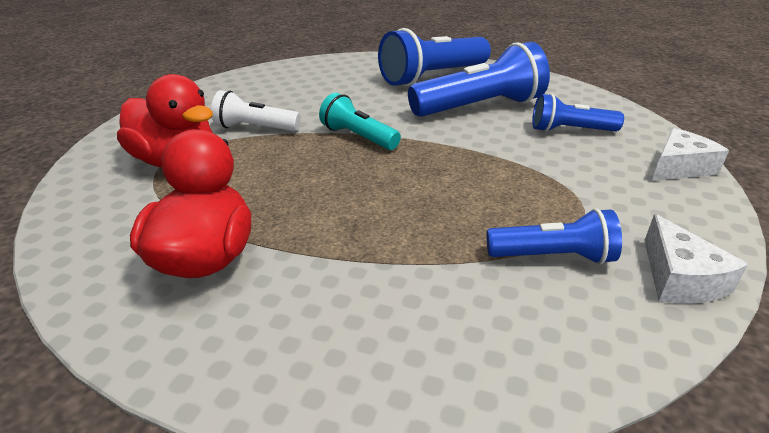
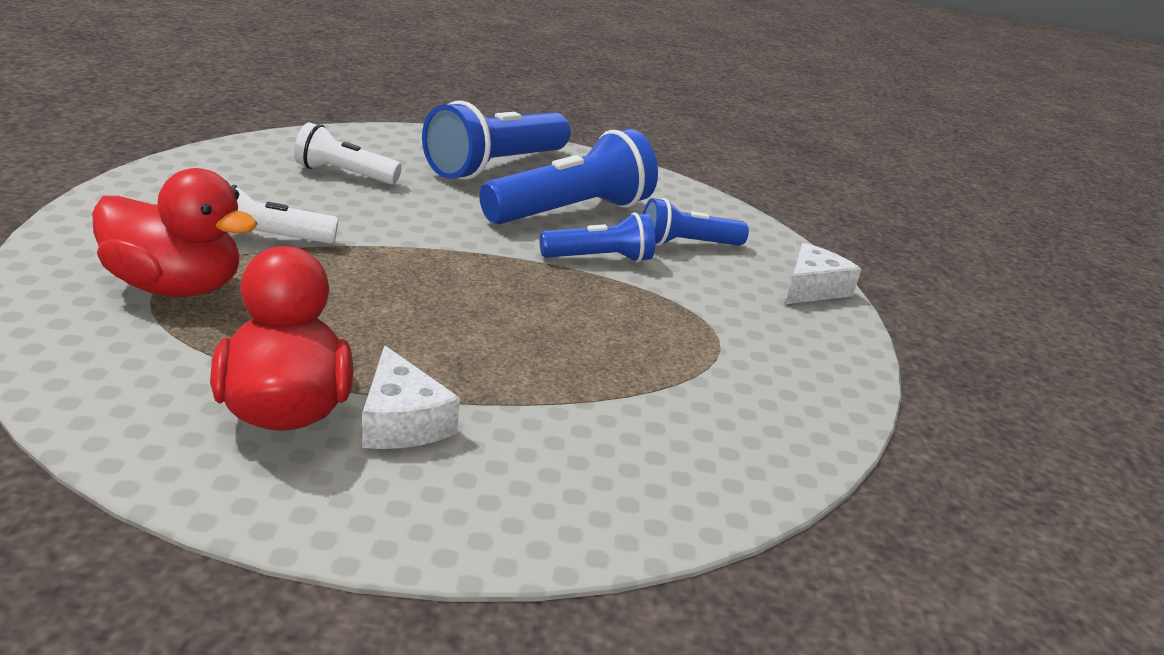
camera: 20 degrees left, 5 degrees down
(324, 85) = (344, 174): none -> white flashlight
(358, 137) = (422, 252): turquoise flashlight -> none
(553, 257) = (694, 390): blue flashlight -> blue flashlight (599, 259)
(679, 278) = (821, 405): white cheese -> white cheese (401, 421)

